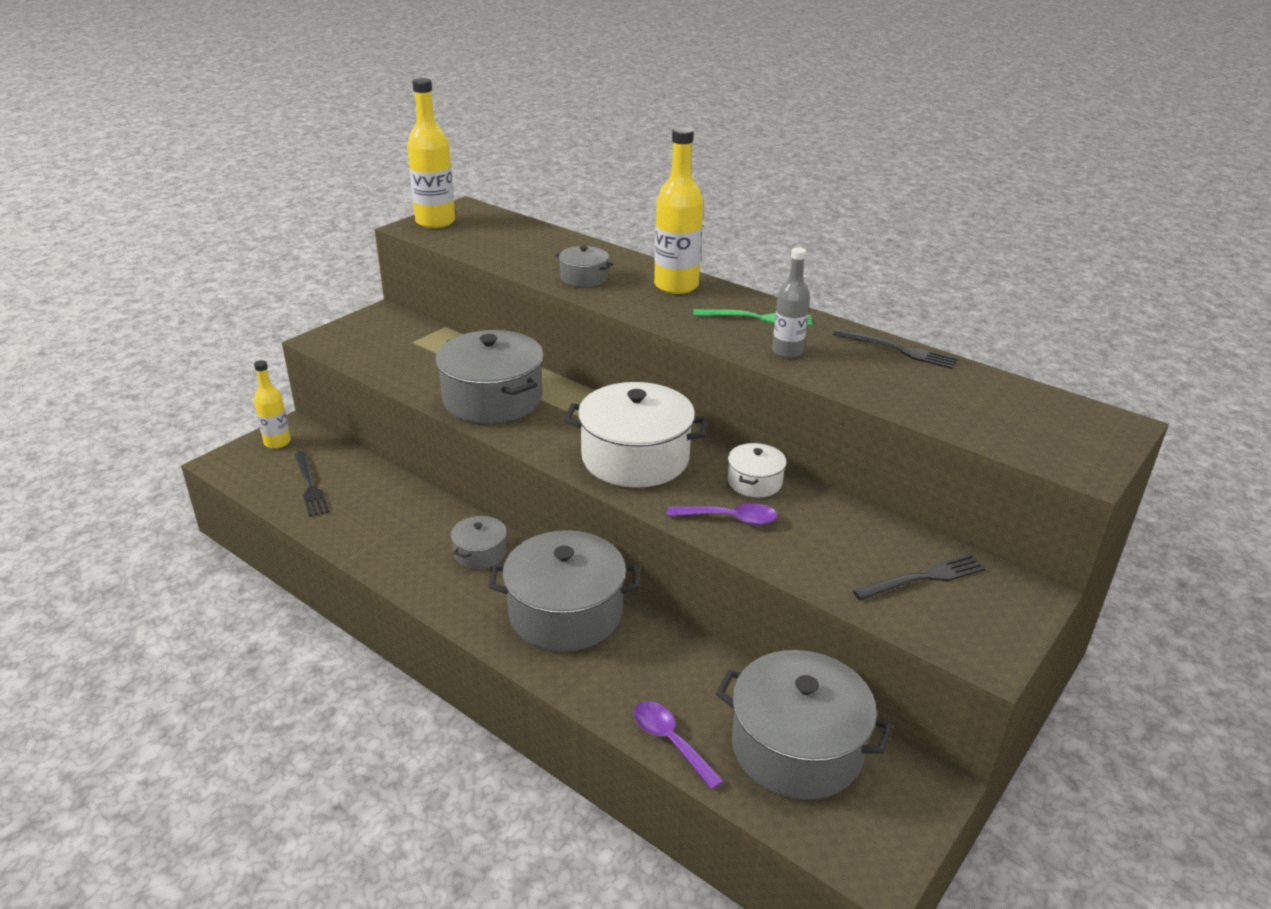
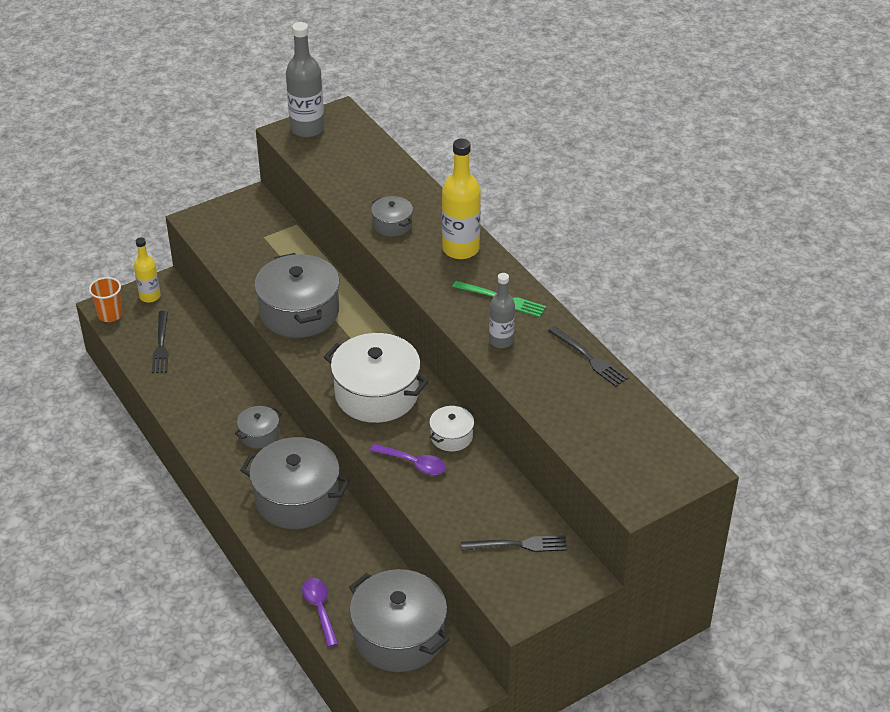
camera: 20 degrees right, 10 degrees up
(231, 468) = (110, 315): none -> orange cup
(435, 222) = (307, 129): yellow bottle -> grey bottle

